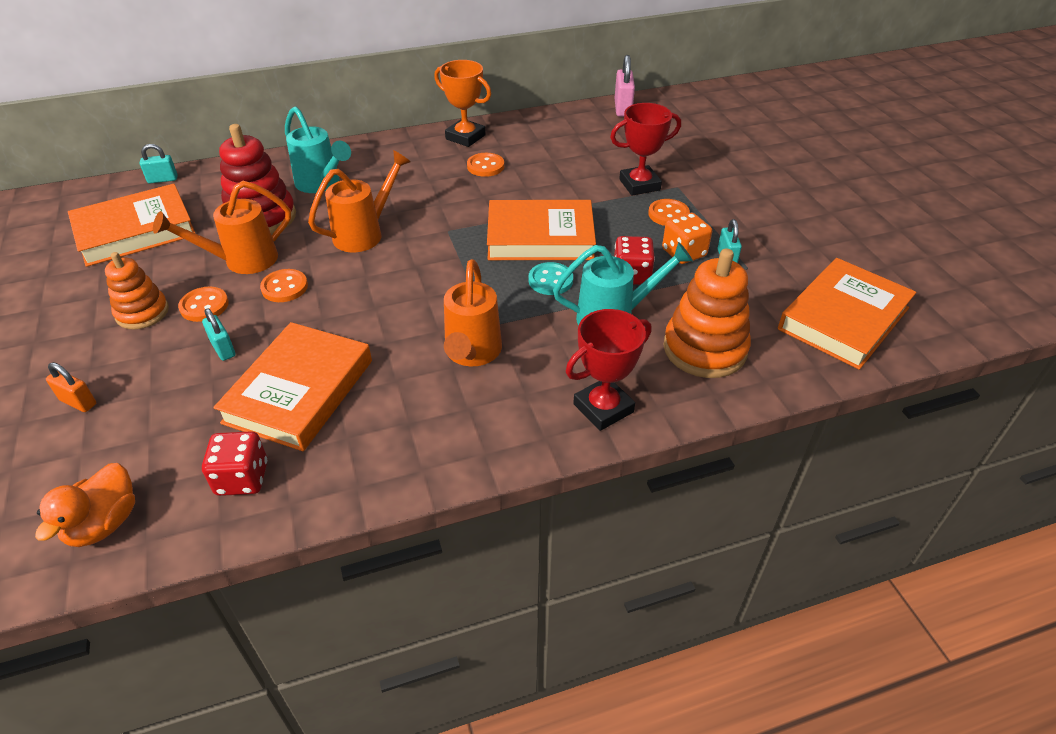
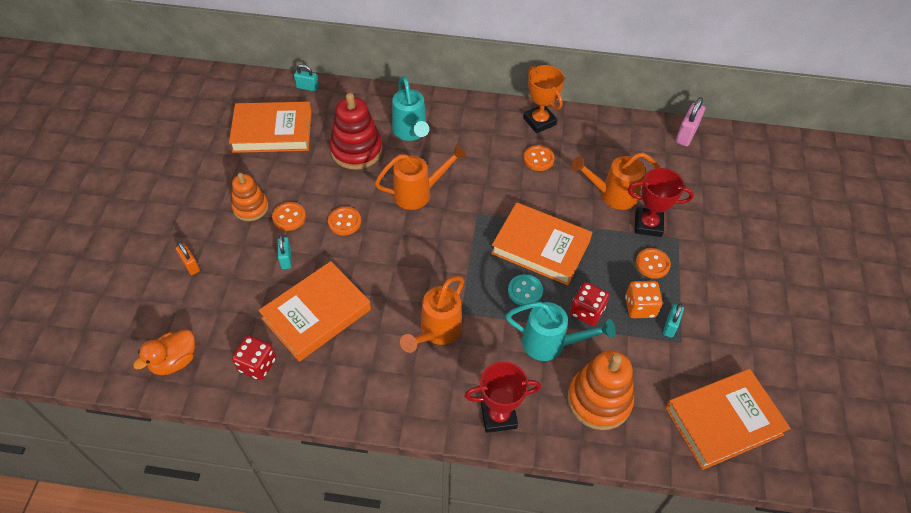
camera: 25 degrees right, 10 degrees up
(242, 261) = (327, 186): orange watering can -> orange watering can (612, 195)

